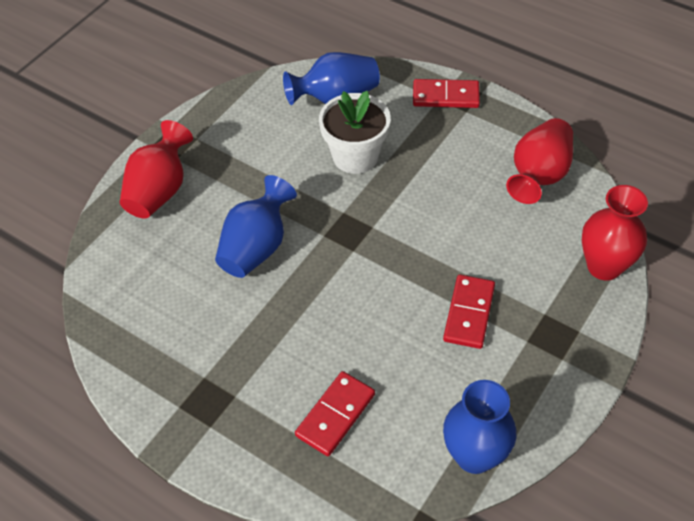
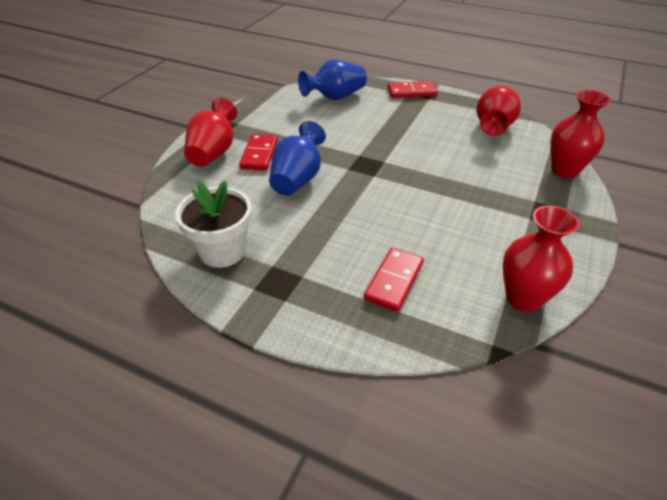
camera: 10 degrees left, 10 degrees down
(355, 156) = (358, 125): white flower pot -> white flower pot (222, 251)
(469, 313) = (477, 205): red domino -> red domino (259, 154)
(474, 455) = (523, 298): blue vase -> red vase

